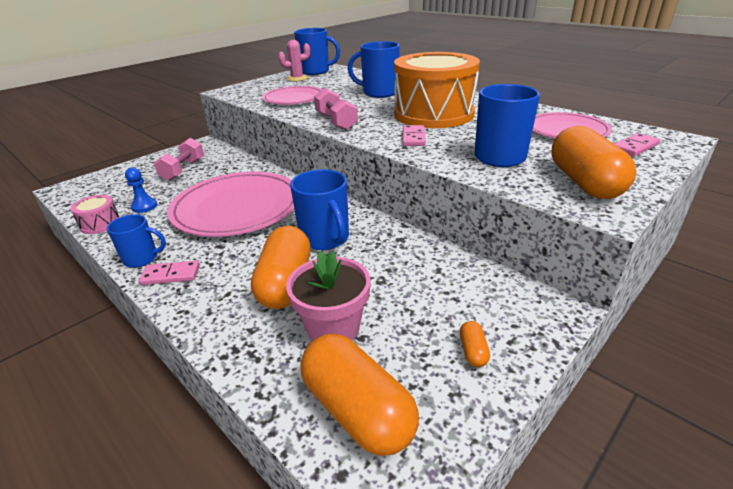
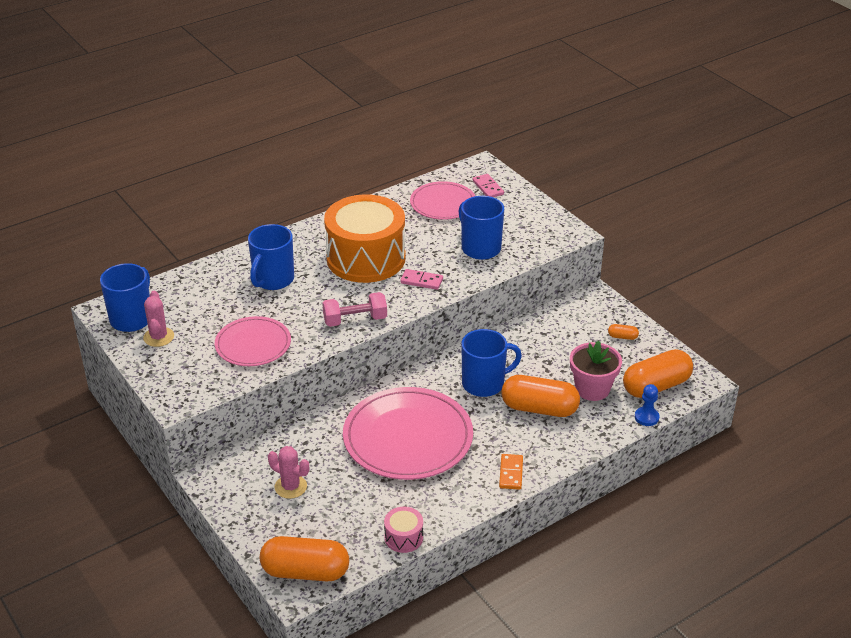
camera: 80 degrees left, 5 degrees up
(142, 258) = (480, 495): blue mug -> none
(144, 206) = (377, 508): blue pawn -> blue pawn (646, 417)
(171, 275) = (511, 473): pink domino -> orange domino
(183, 170) = (290, 487): pink dumbbell -> pink cactus
(584, 182) = (534, 228): orange capsule -> orange capsule (305, 572)

